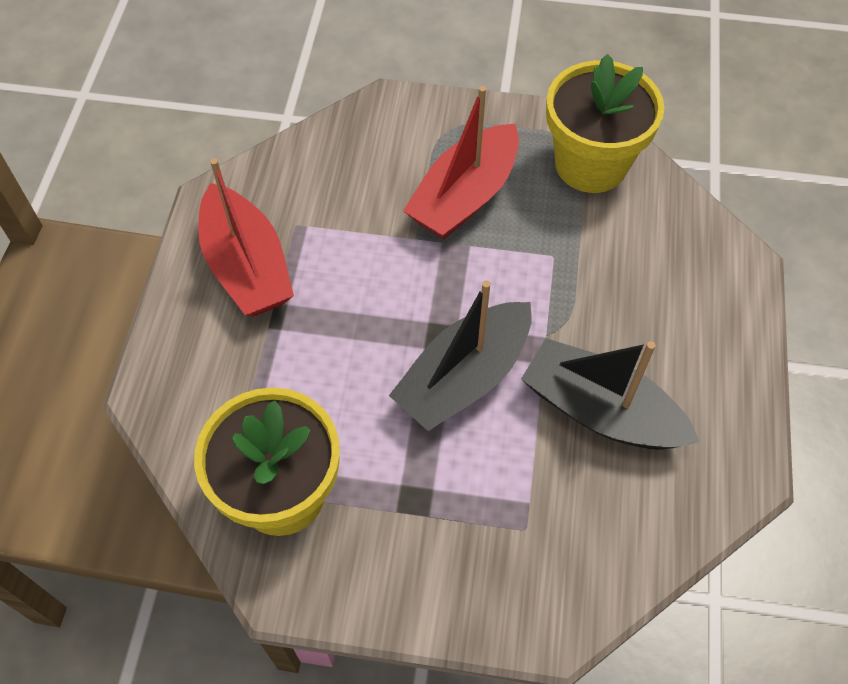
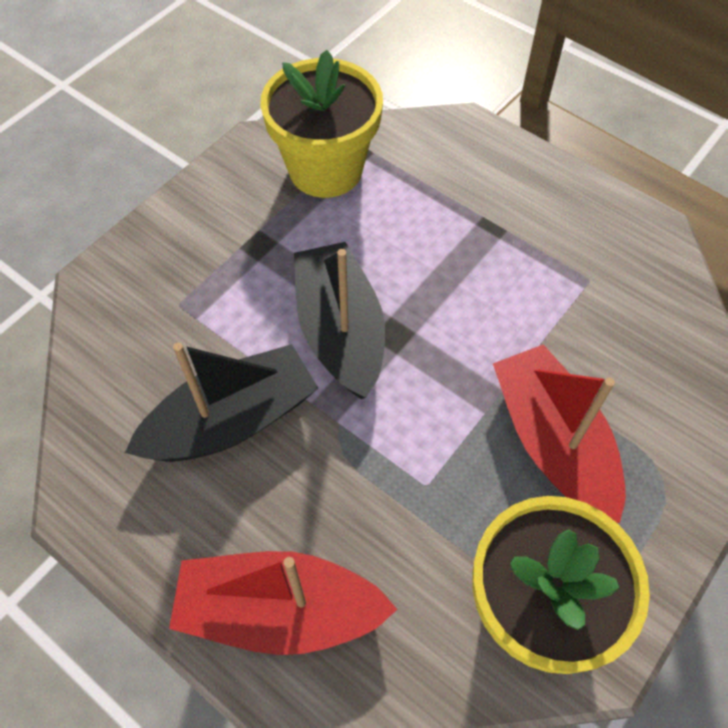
camera: 120 degrees right, 0 degrees up
(247, 267) = (558, 225): red boat -> red boat (279, 610)

